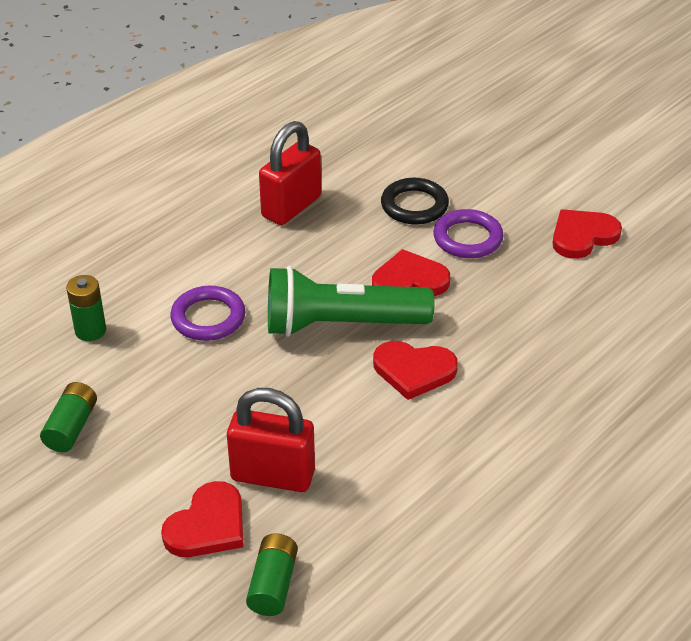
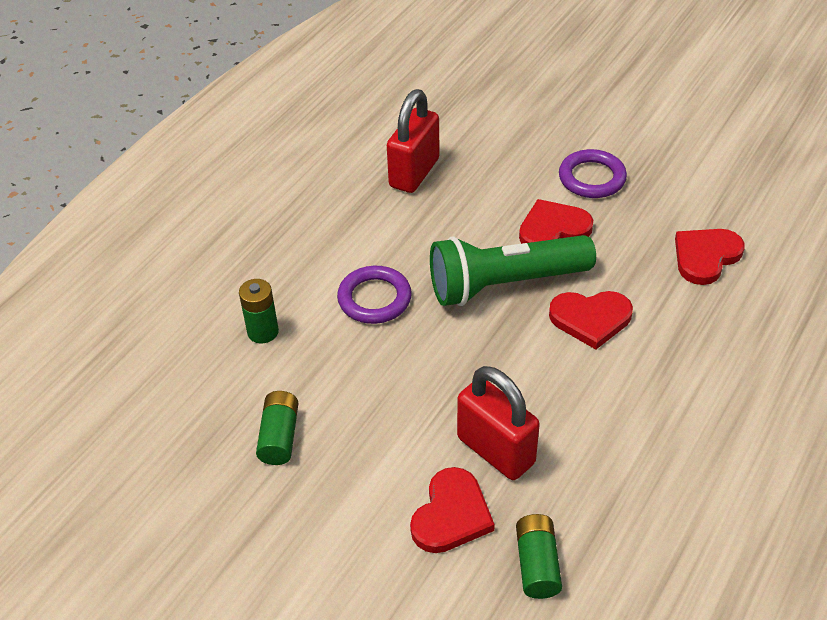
camera: 10 degrees left, 5 degrees up
(273, 475) = (496, 450): red padlock -> red padlock turned 45 degrees clockwise
(414, 206) = (530, 153): black ring -> none
(582, 236) = (696, 159): red heart -> red heart (705, 257)

